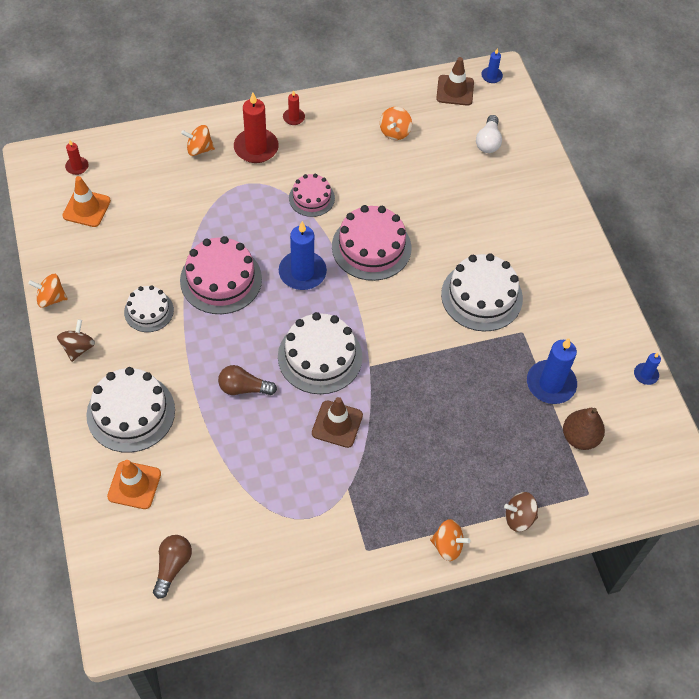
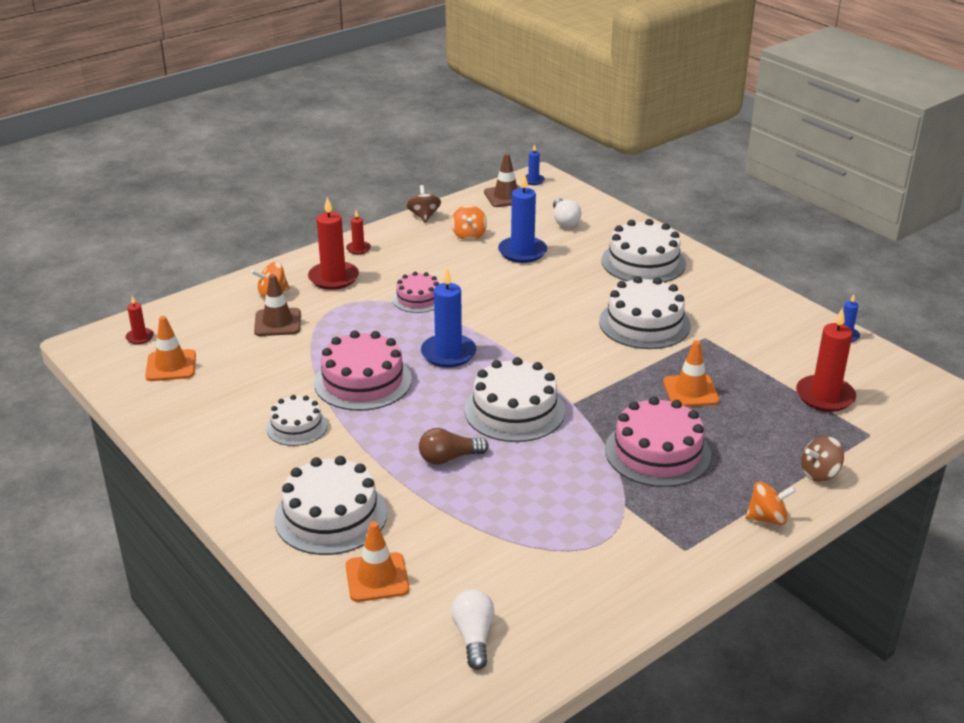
camera: 20 degrees left, 25 degrees down
(51, 298) = (172, 447): orange spinning top -> none
(78, 348) = (231, 479): brown spinning top -> brown spinning top (424, 216)
(172, 566) = (474, 636): brown light bulb -> white light bulb
(337, 424) = (573, 457): brown traffic cone -> brown traffic cone (277, 322)
(371, 247) = (506, 317): pink cake -> pink cake (657, 452)
(472, 389) = (691, 391): none -> orange traffic cone
(526, 220) = (643, 262): none -> white cake
(551, 384) = (763, 366): blue candle -> blue candle (522, 252)
(580, 437) = (825, 396): brown pear -> red candle

